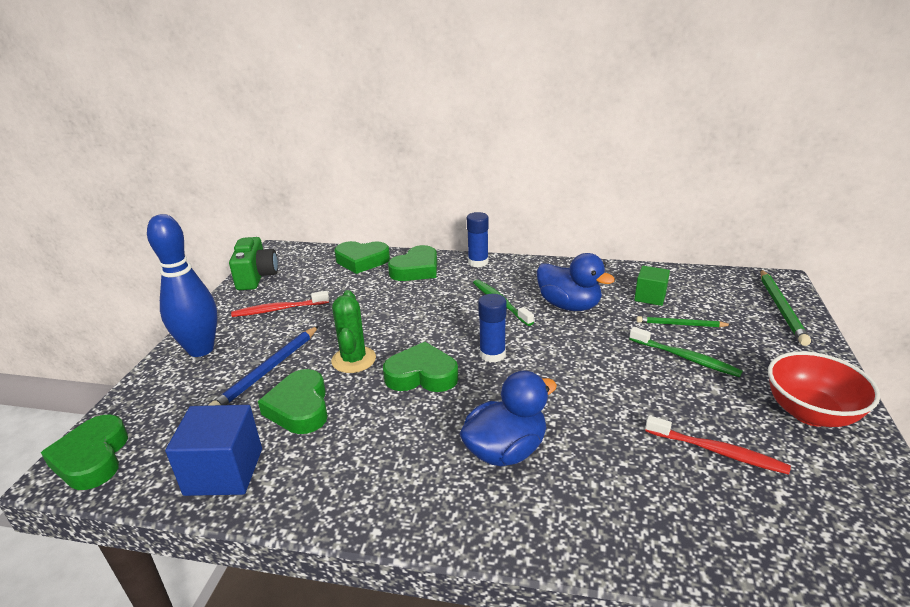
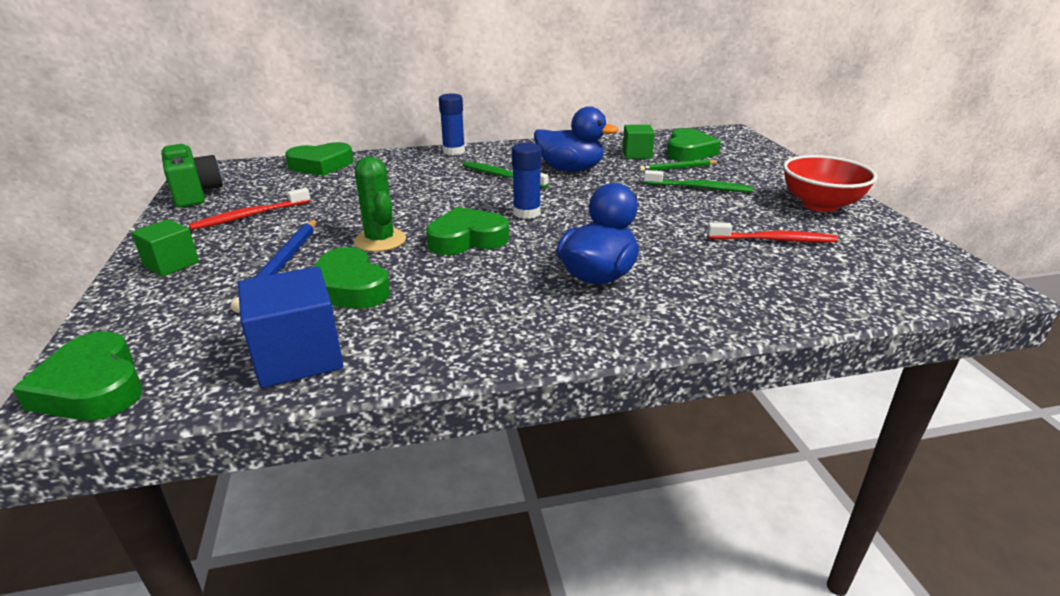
camera: 25 degrees left, 0 degrees up
(201, 349) = (171, 264): blue bowling pin -> green cube
(416, 269) = (391, 164): green heart -> green heart (688, 151)
(781, 308) = (746, 147): green pencil -> none

